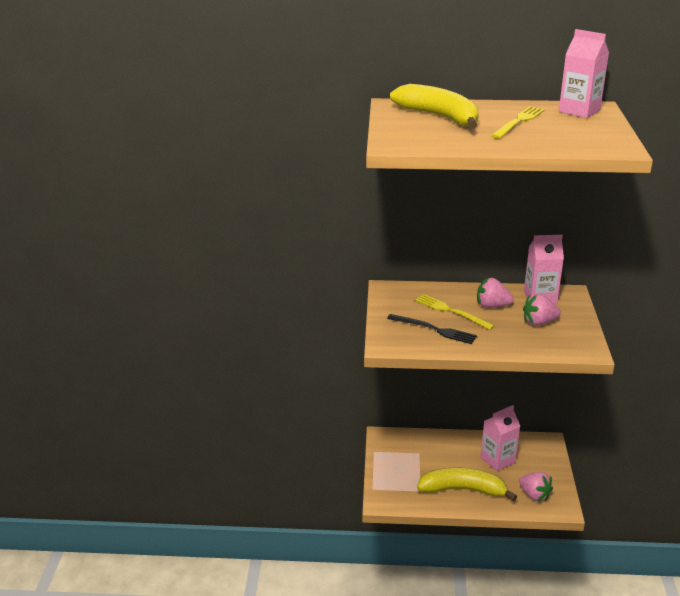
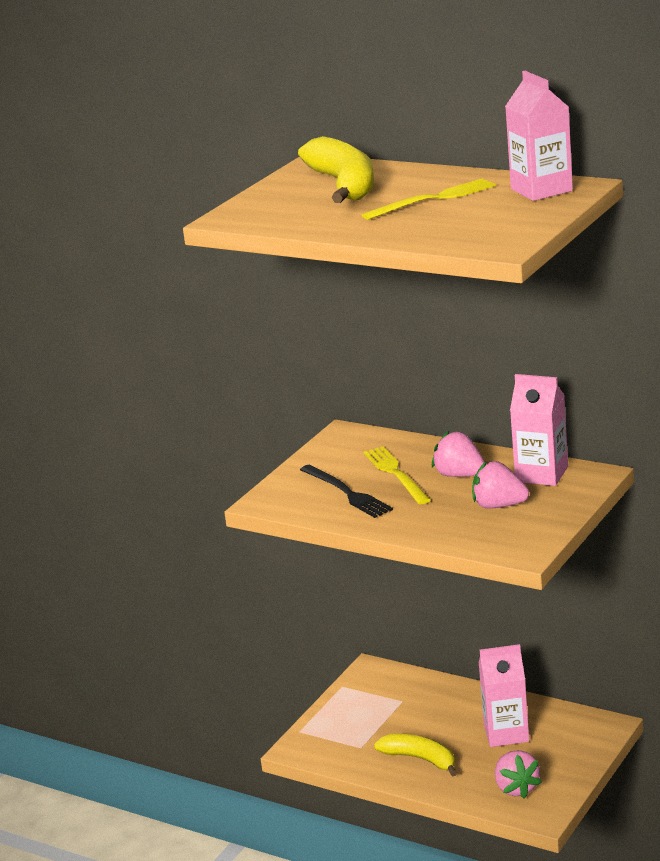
camera: 30 degrees right, 5 degrees down
(463, 490) = (420, 759): yellow banana -> yellow banana, size x0.65

